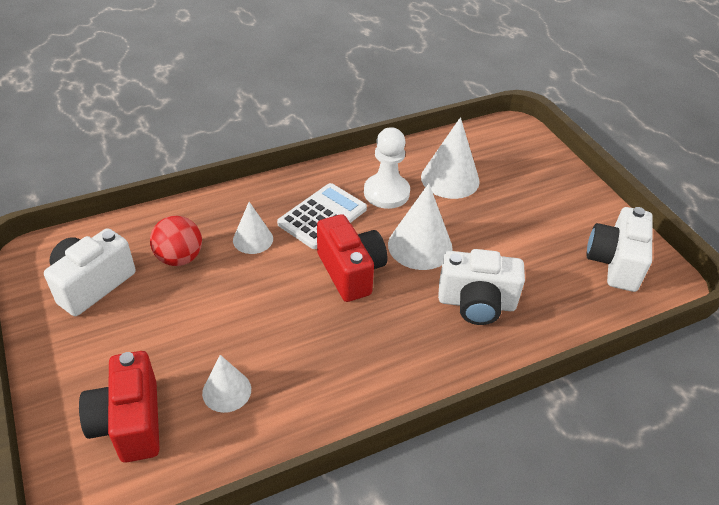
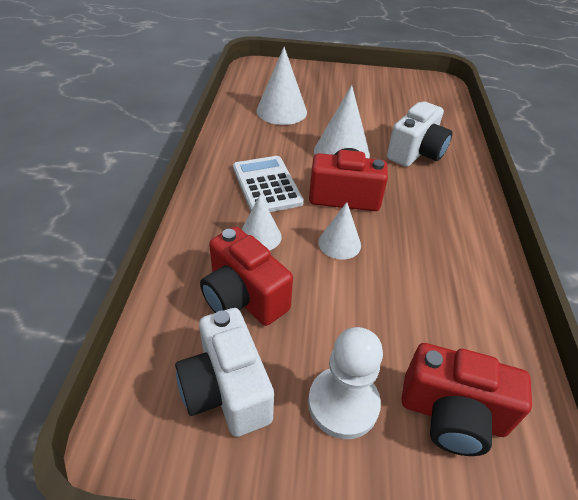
camera: 60 degrees left, 0 degrees up
(180, 258) = (244, 297): red ball -> red camera
(226, 391) = (441, 322): white cone -> white cone (339, 243)
(386, 193) = (269, 143): white pawn -> white pawn (343, 403)
(615, 263) = (413, 90): white camera -> none

